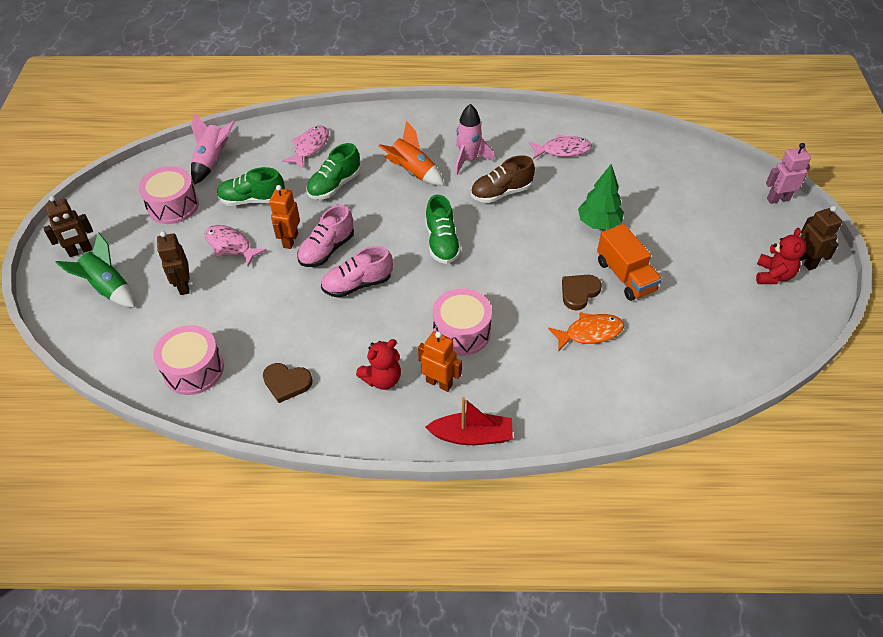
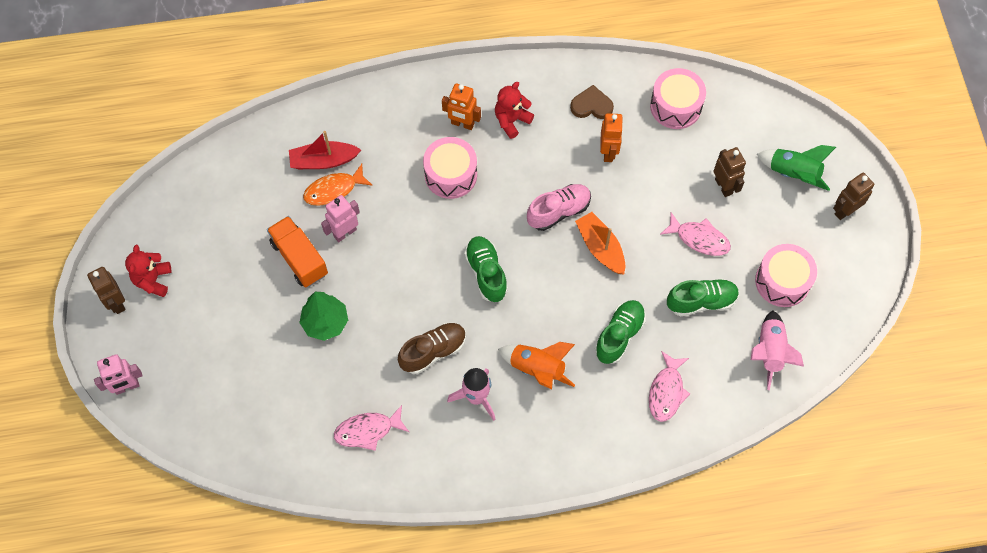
camera: 170 degrees right, 15 degrees up
(290, 240) = (641, 254): orange robot -> orange robot (608, 152)
(327, 250) = (600, 248): pink shoe -> orange boat
(472, 436) = (428, 83): red boat -> red boat (323, 161)
(579, 292) = (344, 232): brown heart -> pink robot

